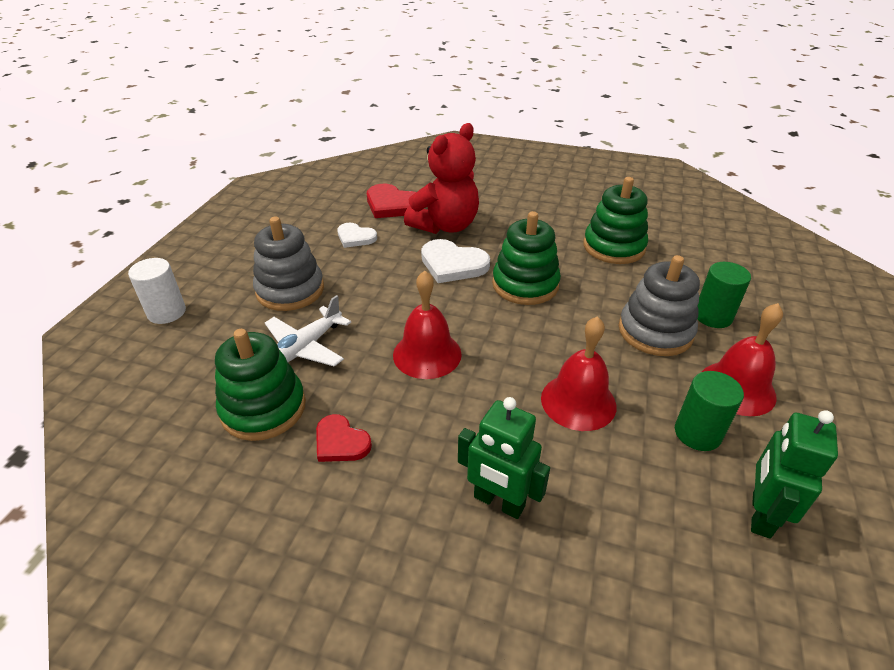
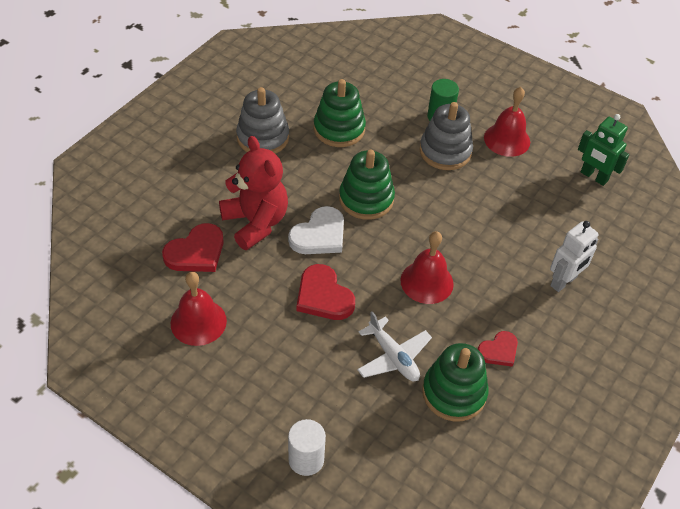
camera: 75 degrees left, 10 degrees up
(290, 290) = (310, 358): grey stacking toy -> grey stacking toy (263, 138)
(355, 237) = (243, 293): white heart -> none
(372, 283) = (323, 296): none -> red heart
(498, 502) = (564, 282): green robot -> white robot
(578, 401) = (497, 216): red bell -> red bell (198, 322)
(697, 433) = (536, 174): green cylinder -> none

